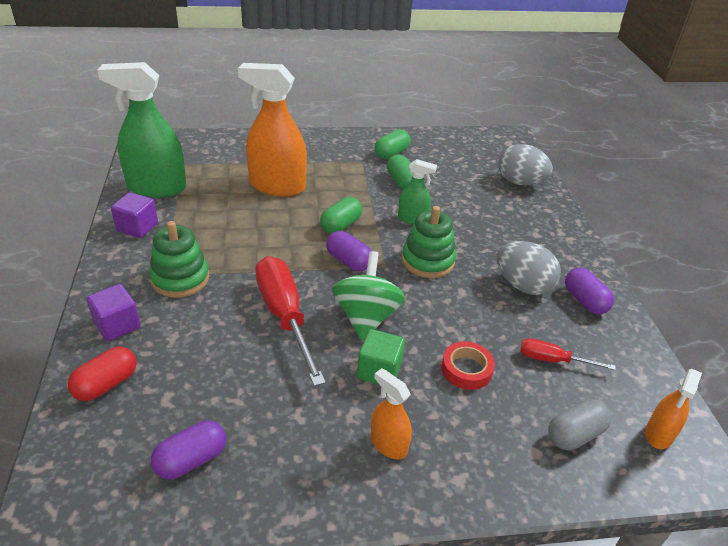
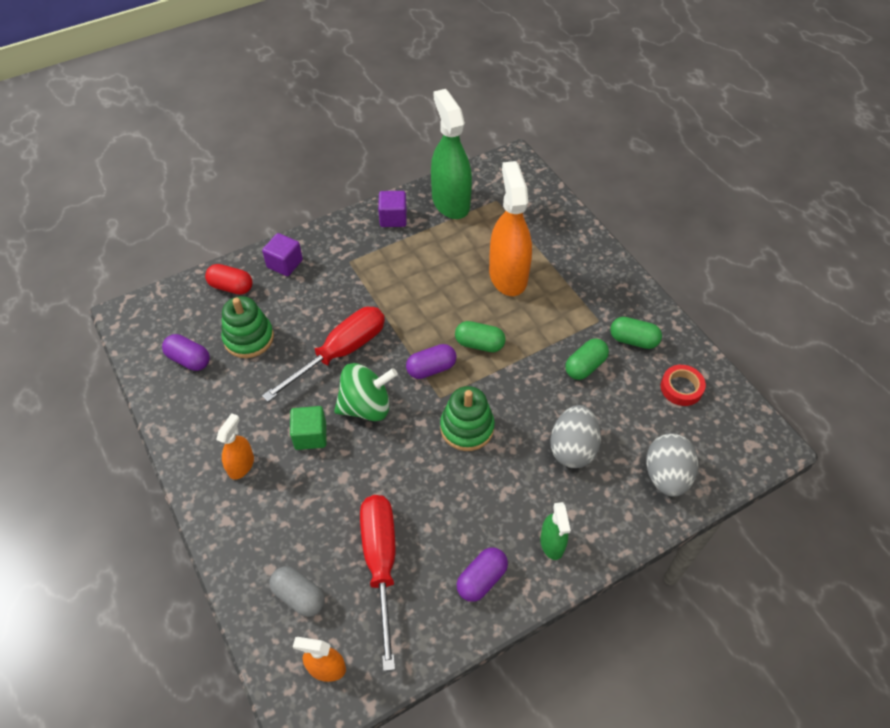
camera: 70 degrees right, 15 degrees up
(180, 279) = (349, 272): green stacking toy -> green stacking toy (249, 338)
(349, 261) = (431, 368): purple capsule -> purple capsule turned 45 degrees clockwise
(412, 219) = (526, 395): green spray bottle -> green spray bottle (552, 543)
(466, 369) = (338, 497): red tape -> red tape (681, 388)
(522, 285) = (475, 517): grey egg -> grey egg (572, 448)
(553, 360) = (381, 563): red screwdriver -> red screwdriver, size x1.94

